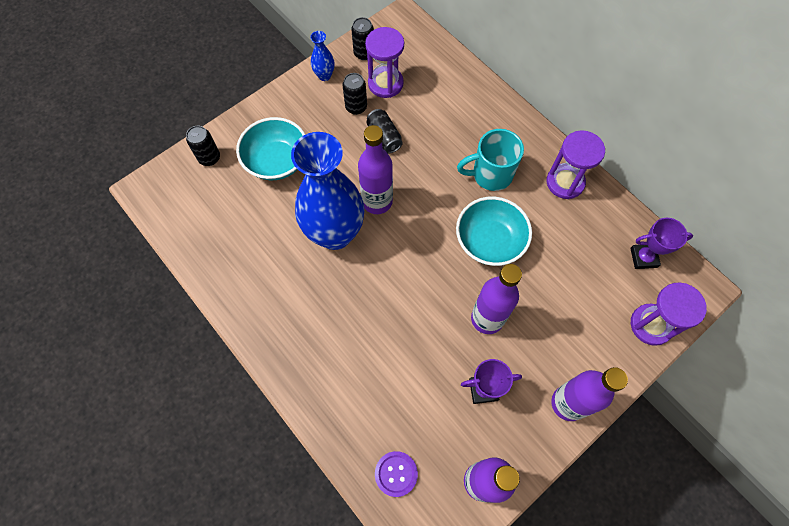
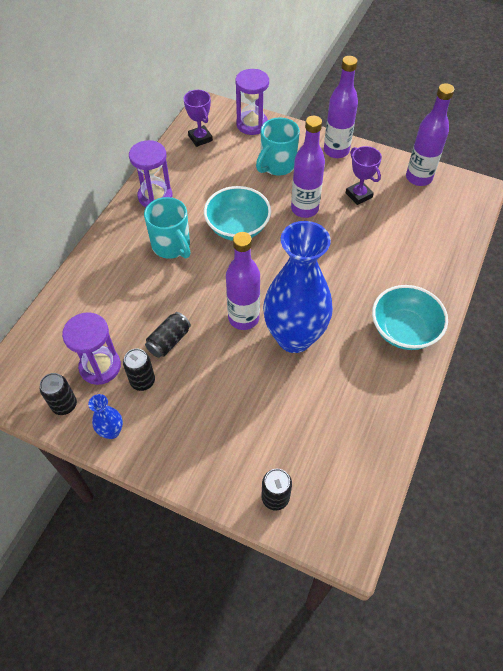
camera: 115 degrees left, 10 degrees down
(277, 161) = (244, 425): turquoise bowl -> turquoise bowl (404, 330)
(396, 474) = (450, 222): purple button -> none
(567, 321) = (277, 165): none -> turquoise mug

